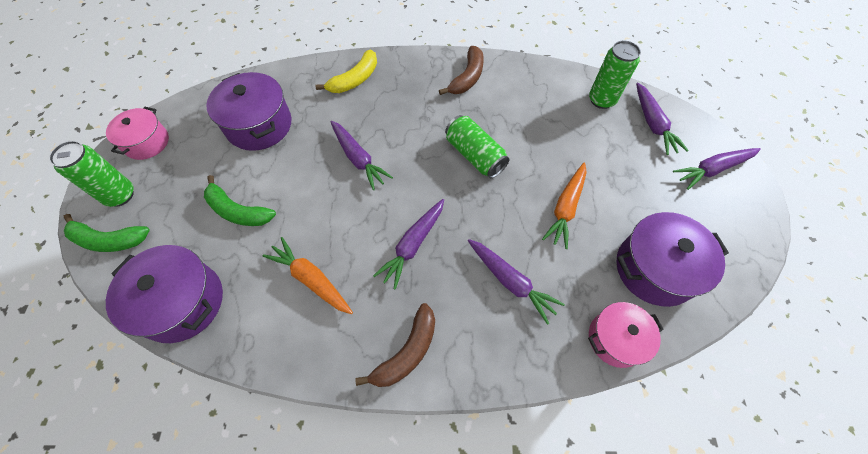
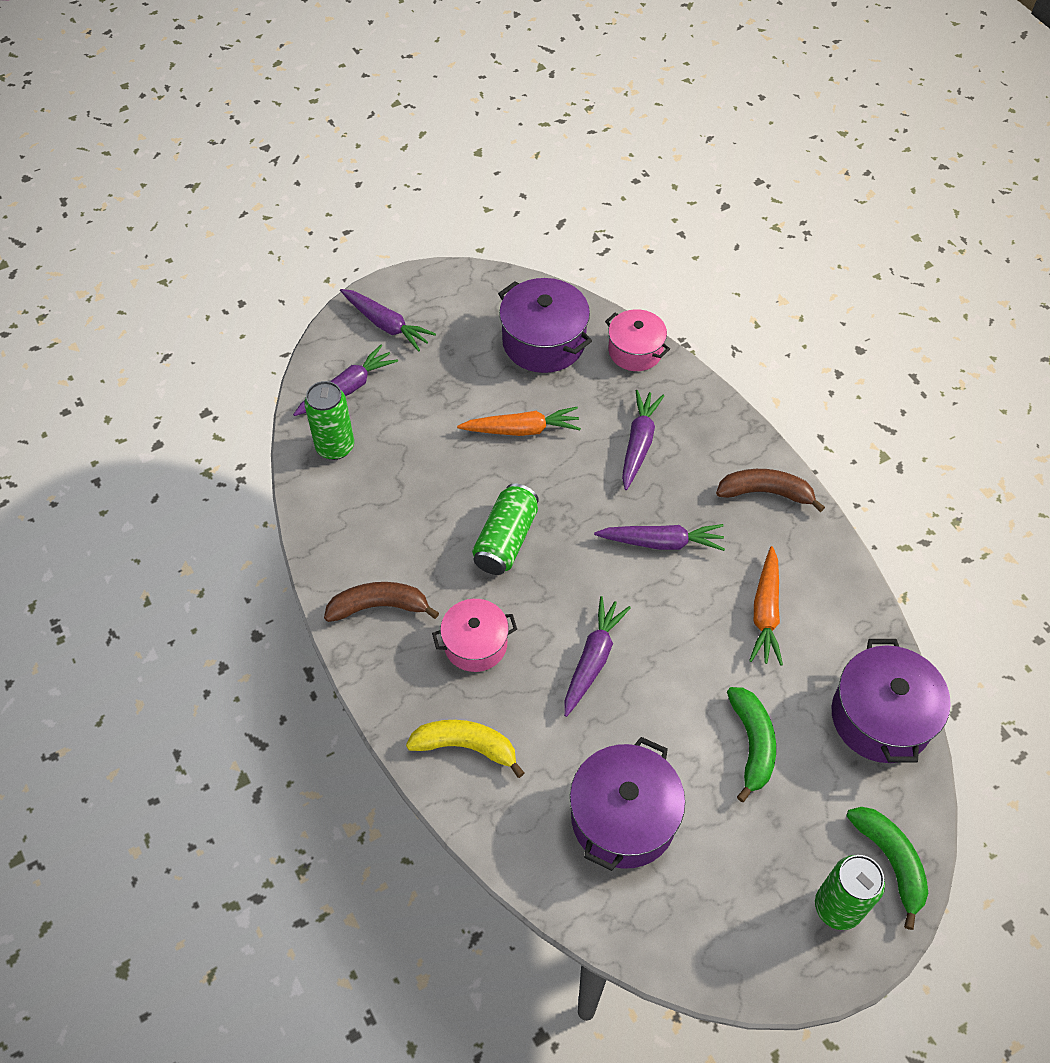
camera: 120 degrees left, 5 degrees down
(147, 142) = (750, 950): pink pot -> pink pot (475, 644)

